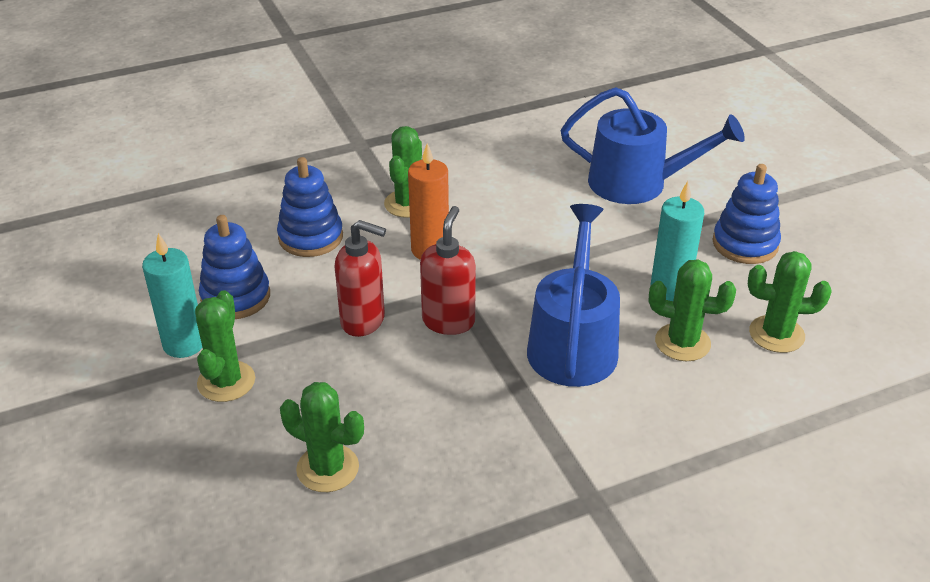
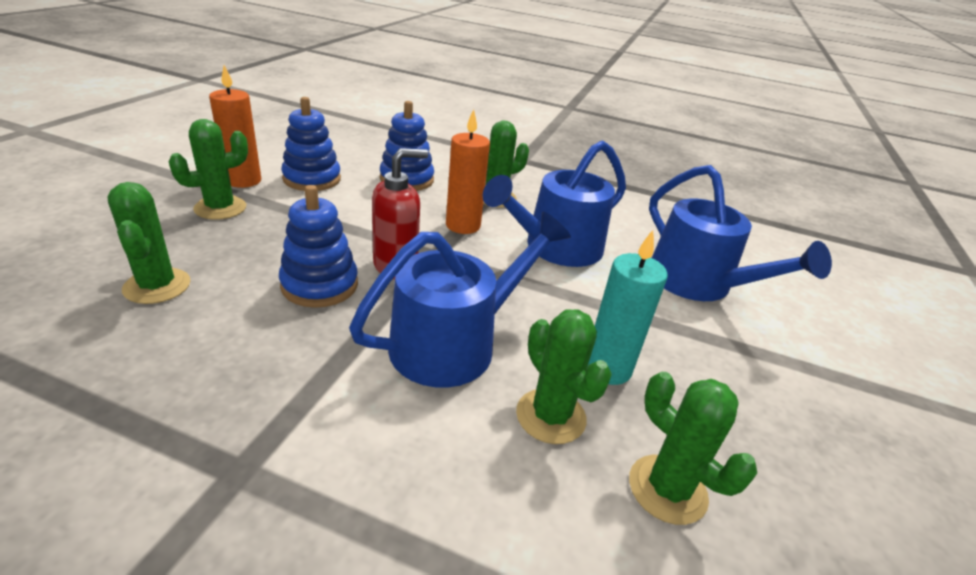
camera: 40 degrees right, 5 degrees down
(184, 344) = (243, 180): turquoise candle -> orange candle
(363, 321) = (348, 231): red soap dispenser -> none
(519, 220) = (556, 248): none -> blue watering can
(745, 244) = (746, 387): blue stacking toy -> blue stacking toy (319, 285)

